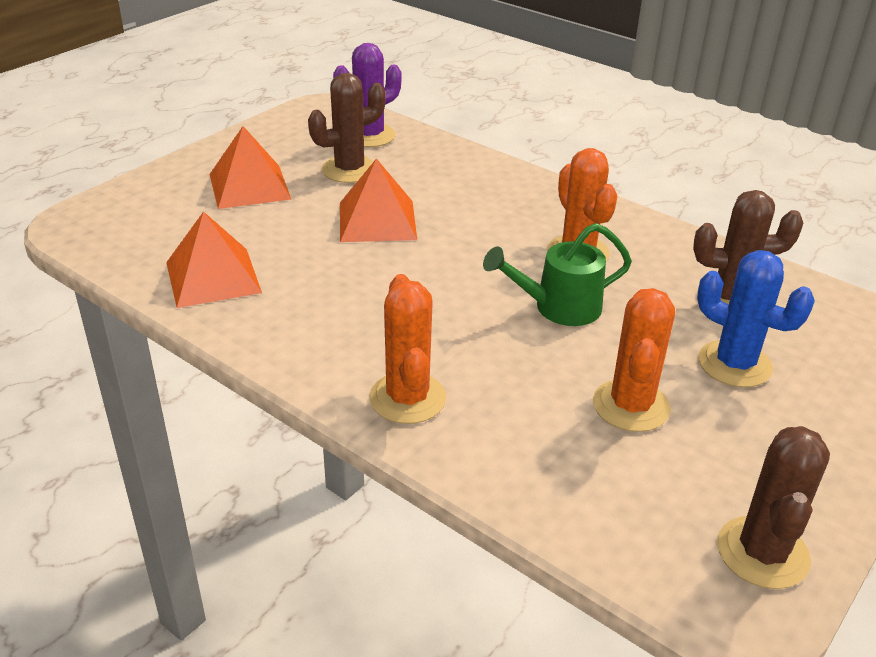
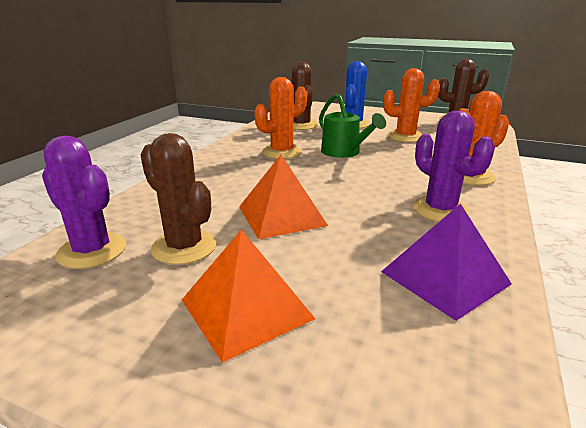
camera: 105 degrees left, 10 degrees down
(213, 277) = (445, 277): orange pyramid -> purple pyramid
(326, 324) = (440, 210): none -> purple cactus

